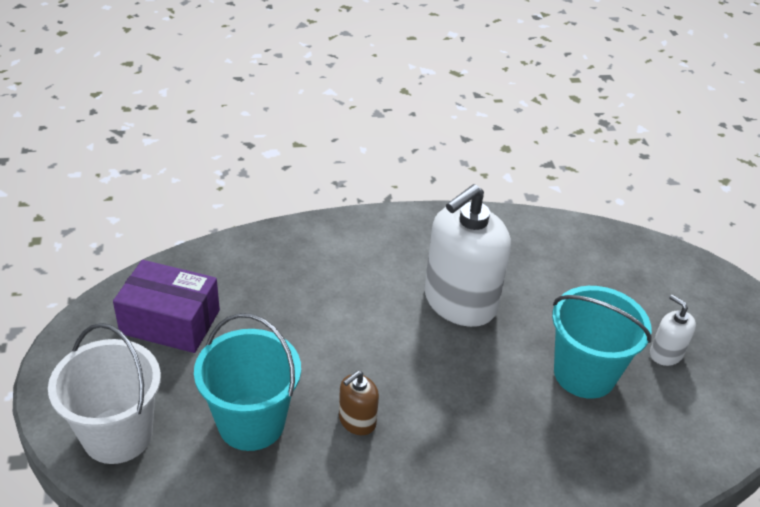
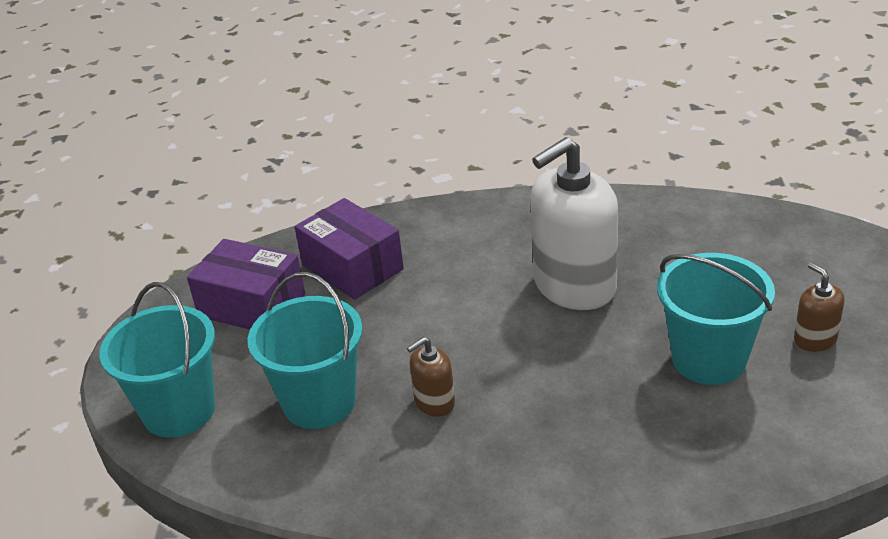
camera: 15 degrees right, 5 degrees down
(118, 435) = (179, 411): white bucket -> turquoise bucket
(259, 282) = (352, 267): none -> purple box
(666, 354) = (815, 339): white soap dispenser -> brown soap dispenser

